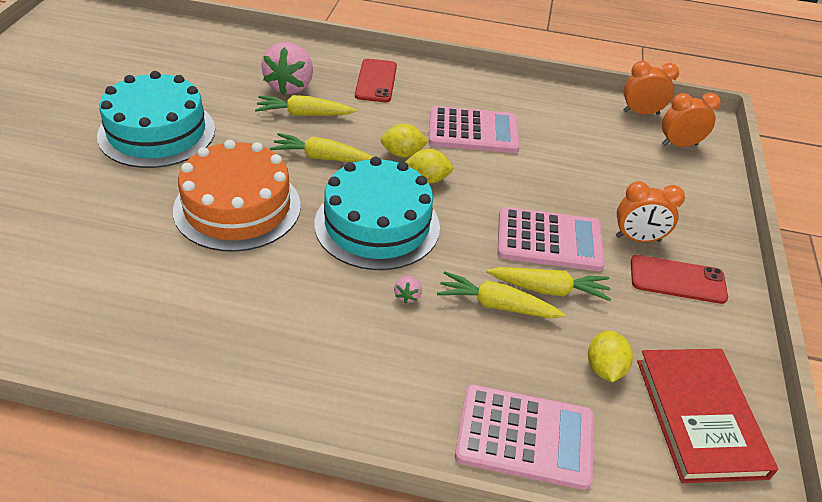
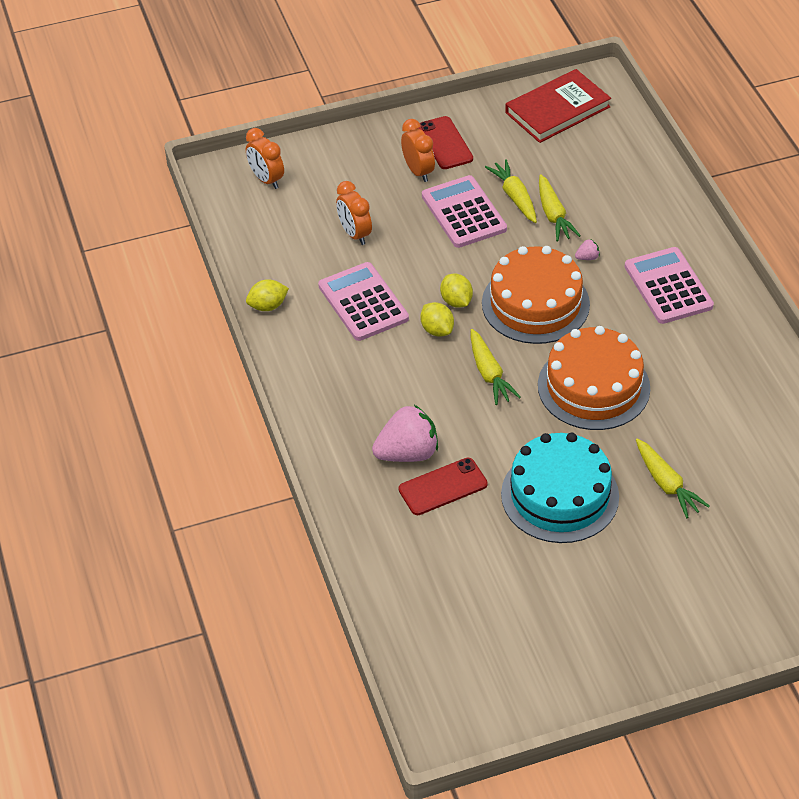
camera: 115 degrees left, 5 degrees up
(304, 114) = (441, 418): yellow carrot -> yellow carrot (666, 484)
(376, 81) = (341, 400): red phone -> red phone (443, 487)
(377, 225) = (535, 303): turquoise cake -> orange cake
(525, 437) = (640, 169): pink calculator -> pink calculator (668, 286)
(604, 368) = (559, 154): yellow lemon -> yellow lemon (268, 306)
(641, 113) = (233, 213): orange clock -> orange clock (355, 234)

